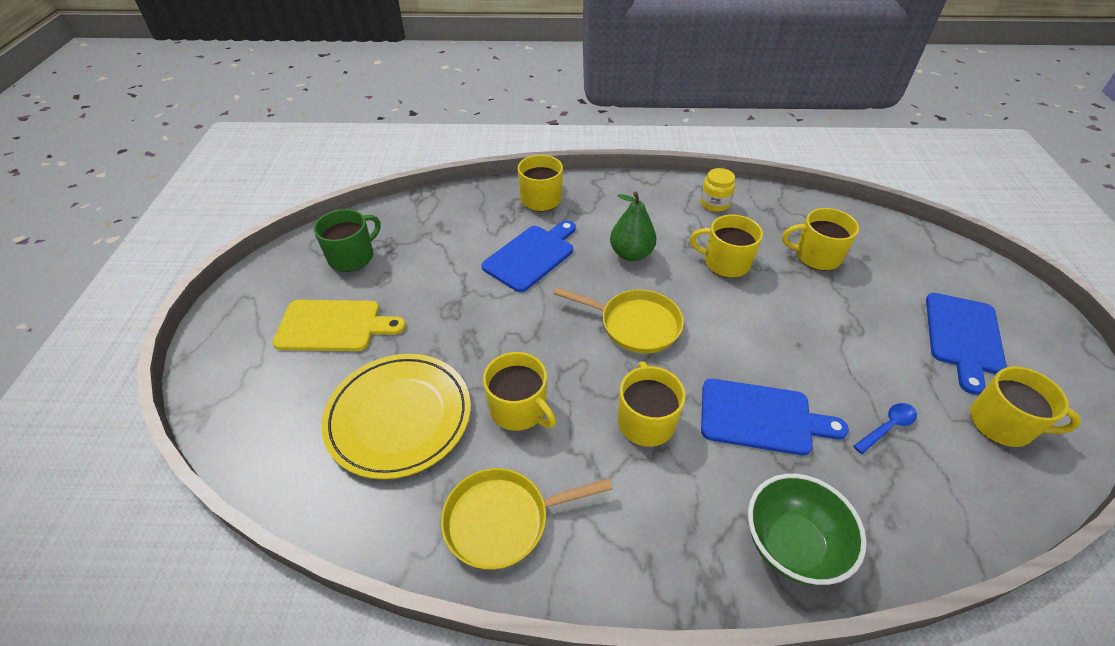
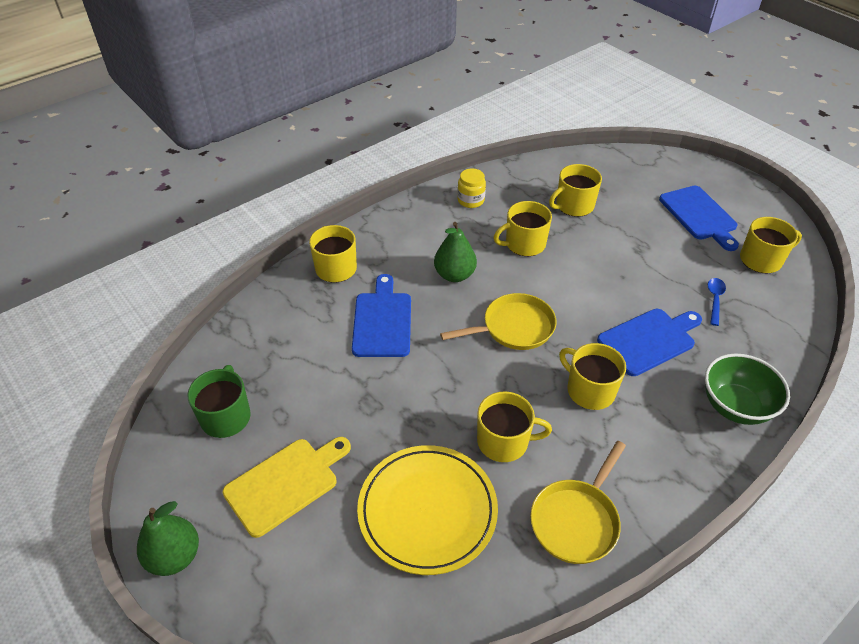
camera: 40 degrees left, 0 degrees up
(221, 324) = (174, 556): none -> green pear

